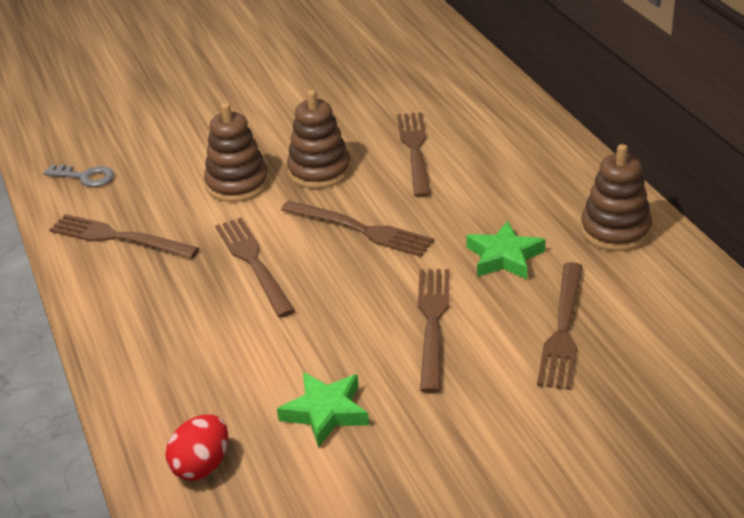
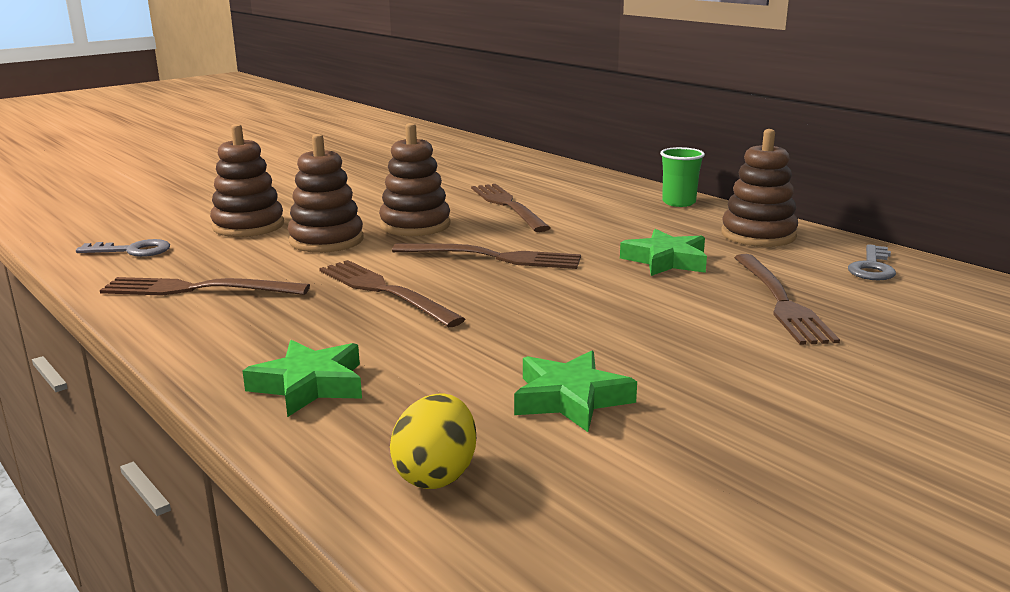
camera: 20 degrees left, 15 degrees down
(157, 364) = (309, 385): none -> green star
(183, 153) = (248, 226): none -> brown stacking toy
(202, 466) = (436, 475): red egg -> yellow egg
(432, 323) = (634, 312): brown fork -> none
(577, 166) = (679, 202): none -> green cup
(682, 296) = (872, 267): none -> grey key

